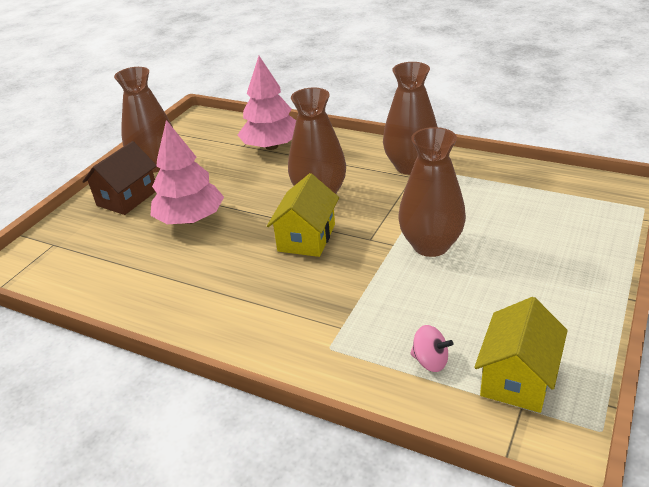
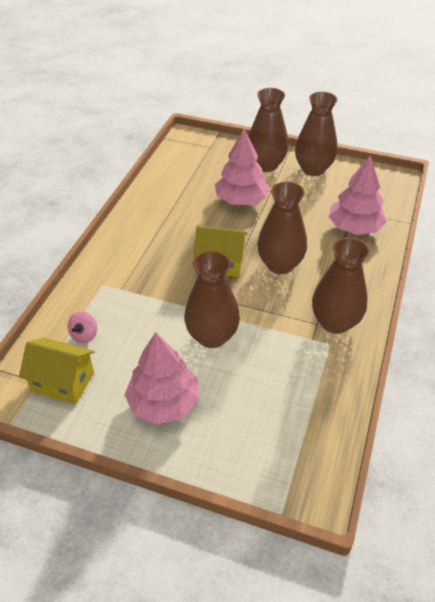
camera: 80 degrees right, 10 degrees up
(127, 198) = (266, 165): brown house -> brown vase
(534, 282) = (164, 402): none -> pink tree

